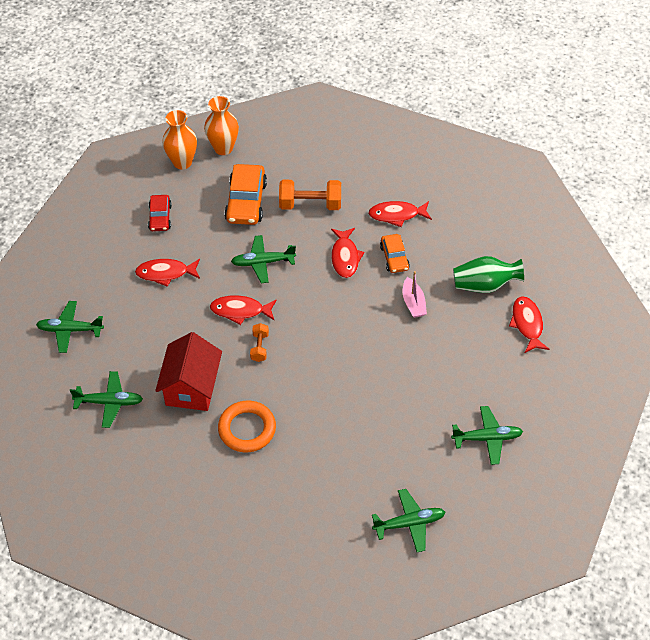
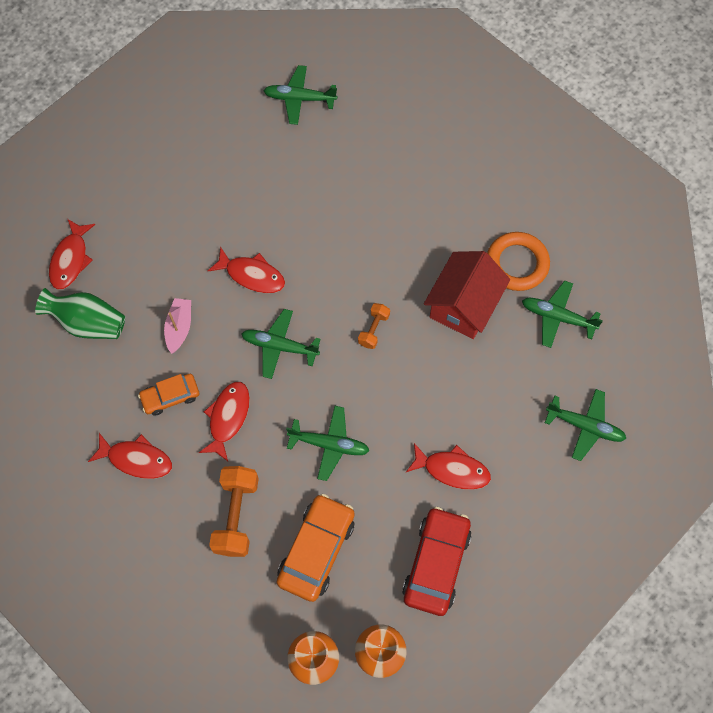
camera: 160 degrees left, 15 degrees up
(160, 217) = (436, 563): red car -> red car, size x1.67
(240, 311) = (379, 385): red fish -> red fish (252, 275)
(247, 429) = (419, 239): orange ring -> orange ring (517, 264)
(310, 204) = (236, 515): orange dumbbell -> orange dumbbell turned 75 degrees clockwise
(394, 257) = (170, 397): orange car -> orange car turned 120 degrees counterclockwise
(487, 438) = (184, 152): green plane -> green plane (279, 346)

